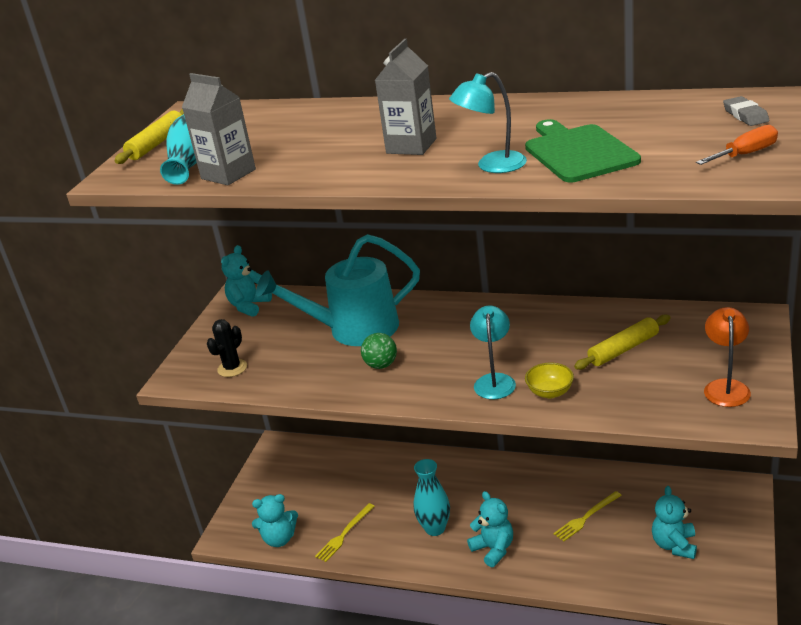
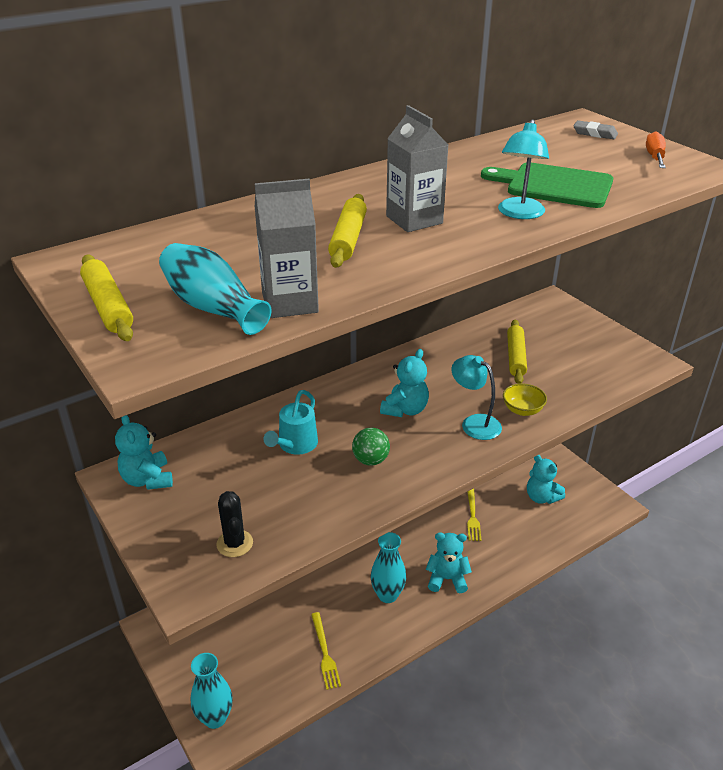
camera: 55 degrees left, 5 degrees up
(239, 523) = (215, 718): none -> turquoise vase
(279, 539) = (273, 700): turquoise teddy bear -> turquoise teddy bear (405, 410)
(343, 145) = (348, 239): none -> yellow rolling pin
(353, 329) = (295, 445): turquoise watering can -> turquoise watering can, size x0.53
(725, 387) = (607, 351): orange lamp -> none

